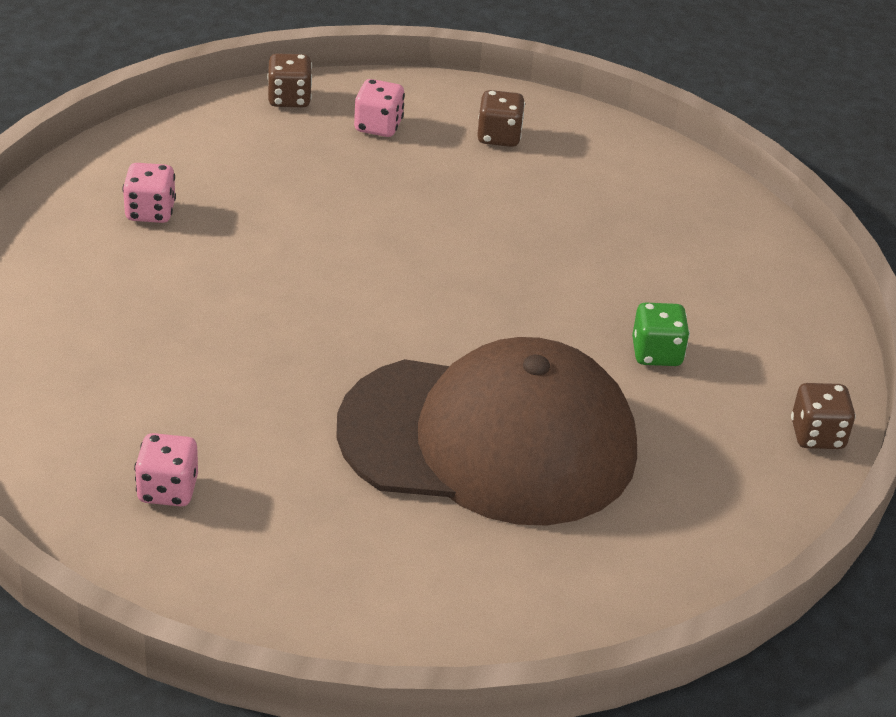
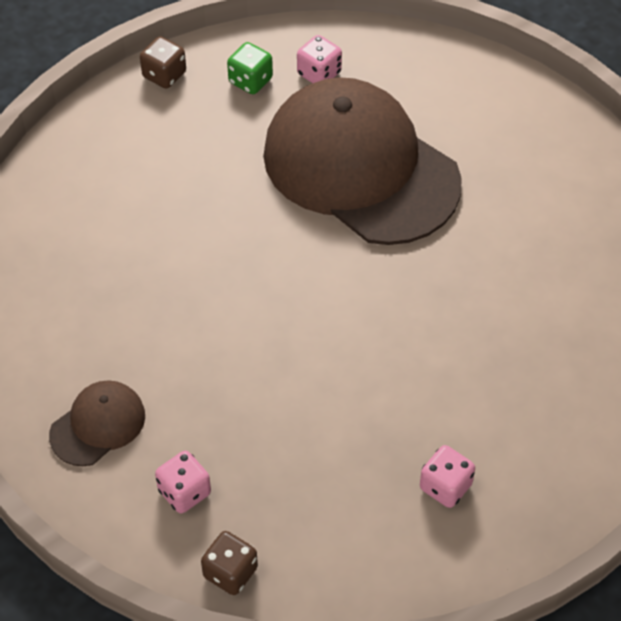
camera: 140 degrees left, 15 degrees up
(168, 490) = (581, 231): pink dice -> pink dice (319, 73)
(499, 137) = (98, 425): brown dice -> brown cap
(656, 353) = (196, 172): green dice -> green dice (250, 81)

